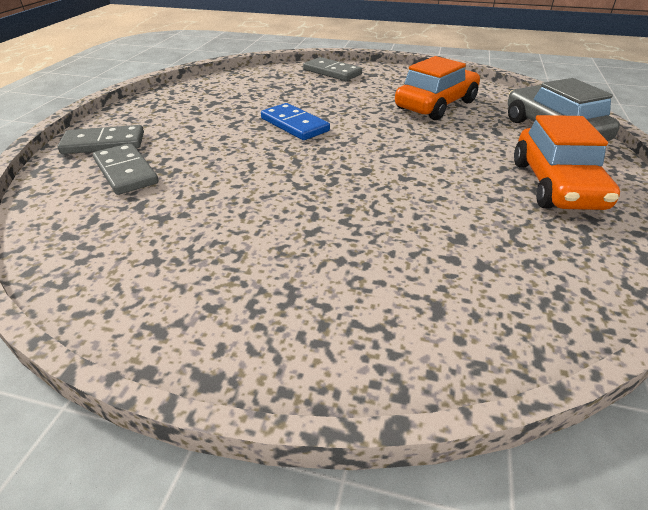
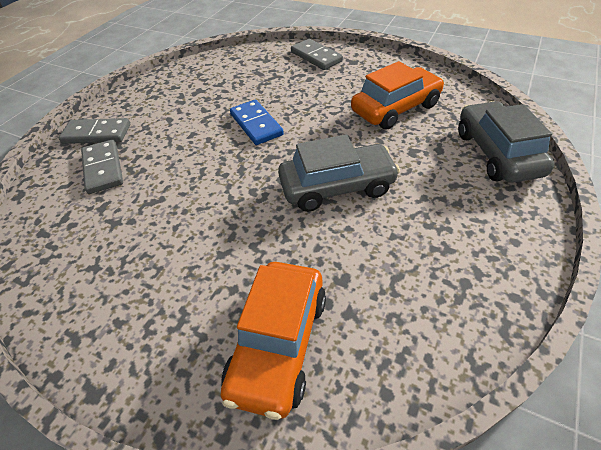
camera: 15 degrees right, 10 degrees up
(410, 166) = (337, 187): none -> grey car
(556, 185) = (463, 226): orange car -> orange car (278, 343)

